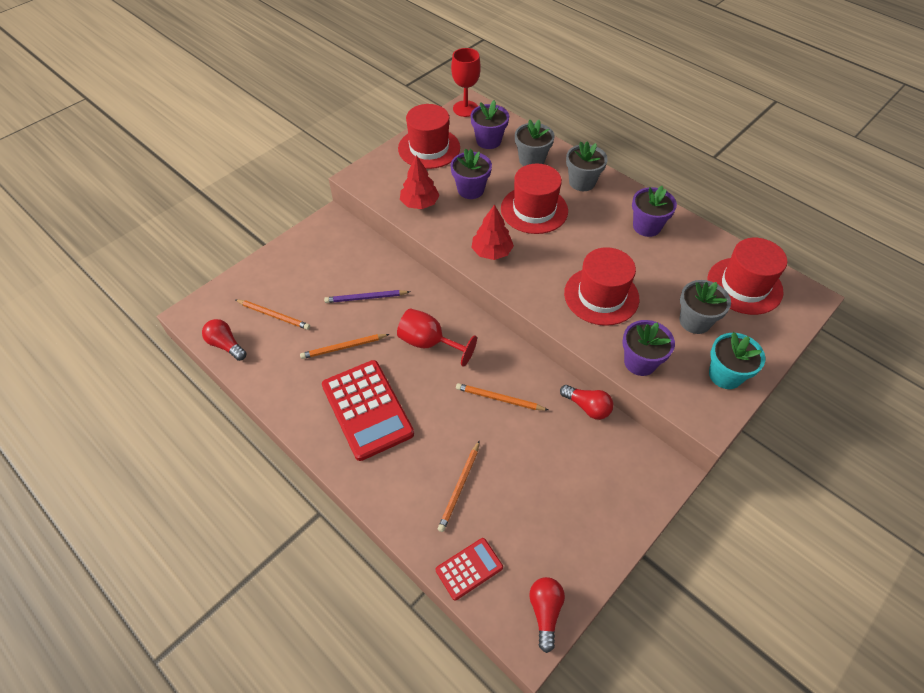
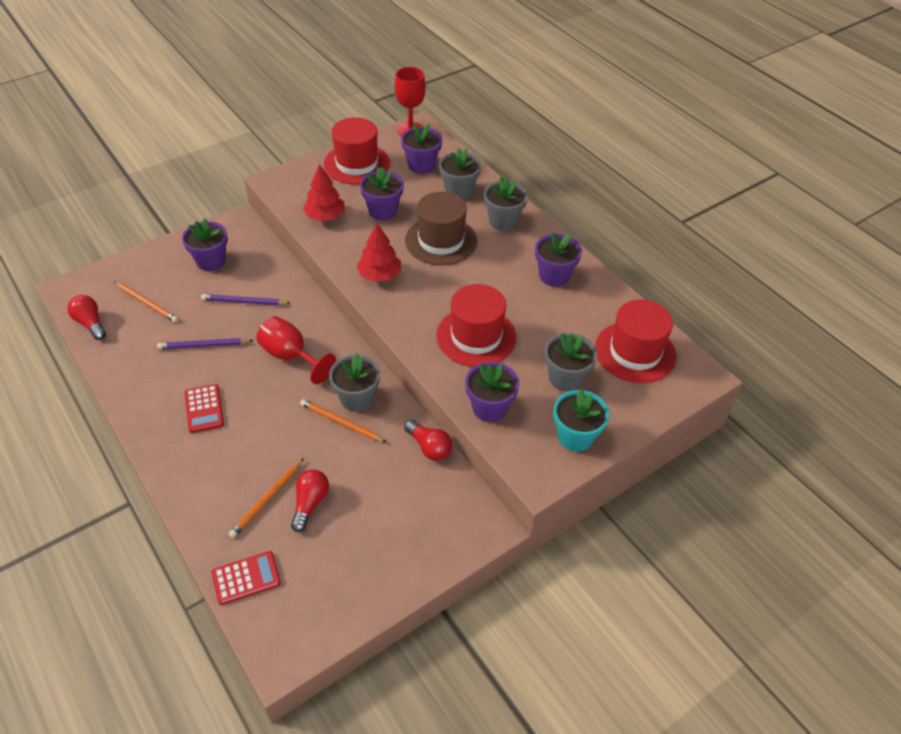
camera: 10 degrees right, 5 degrees down
(319, 263) = (211, 261): none -> purple flower pot
(343, 347) = (204, 345): orange pencil -> purple pencil
(367, 409) = (204, 409): red calculator -> red calculator, size x0.52
(505, 372) = (357, 398): none -> grey flower pot
(534, 210) = (441, 241): red hat -> brown hat
(545, 612) = (306, 634): red light bulb -> red light bulb (310, 503)

